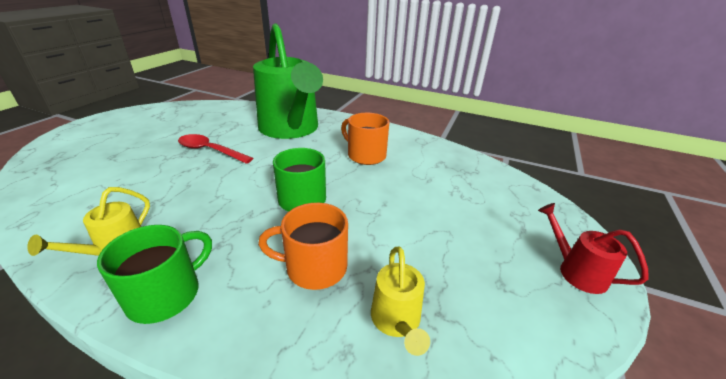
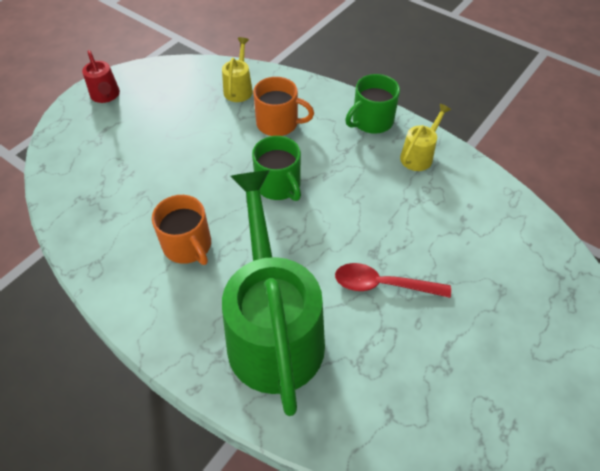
camera: 165 degrees left, 20 degrees up
(210, 151) = (383, 284): red spoon -> red spoon turned 150 degrees clockwise

